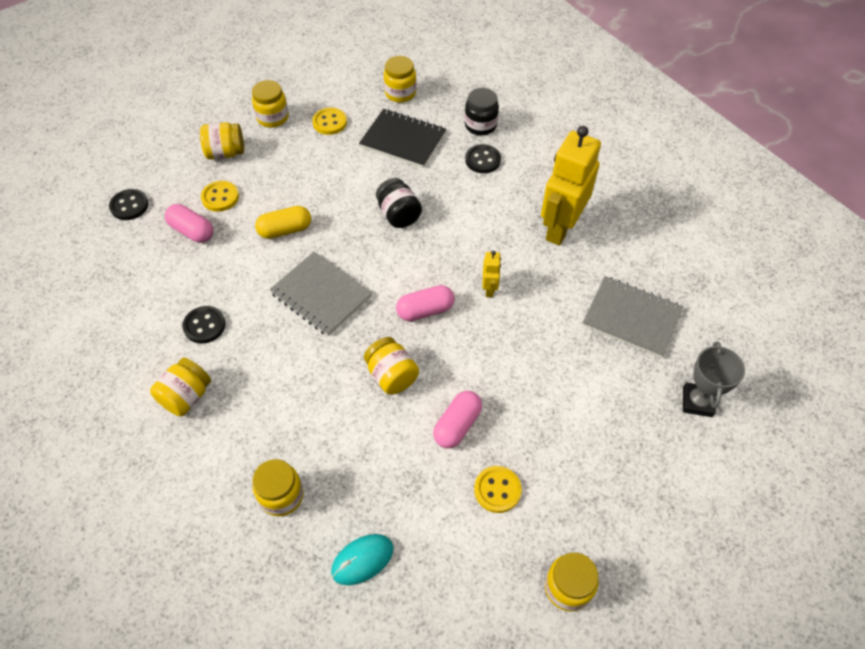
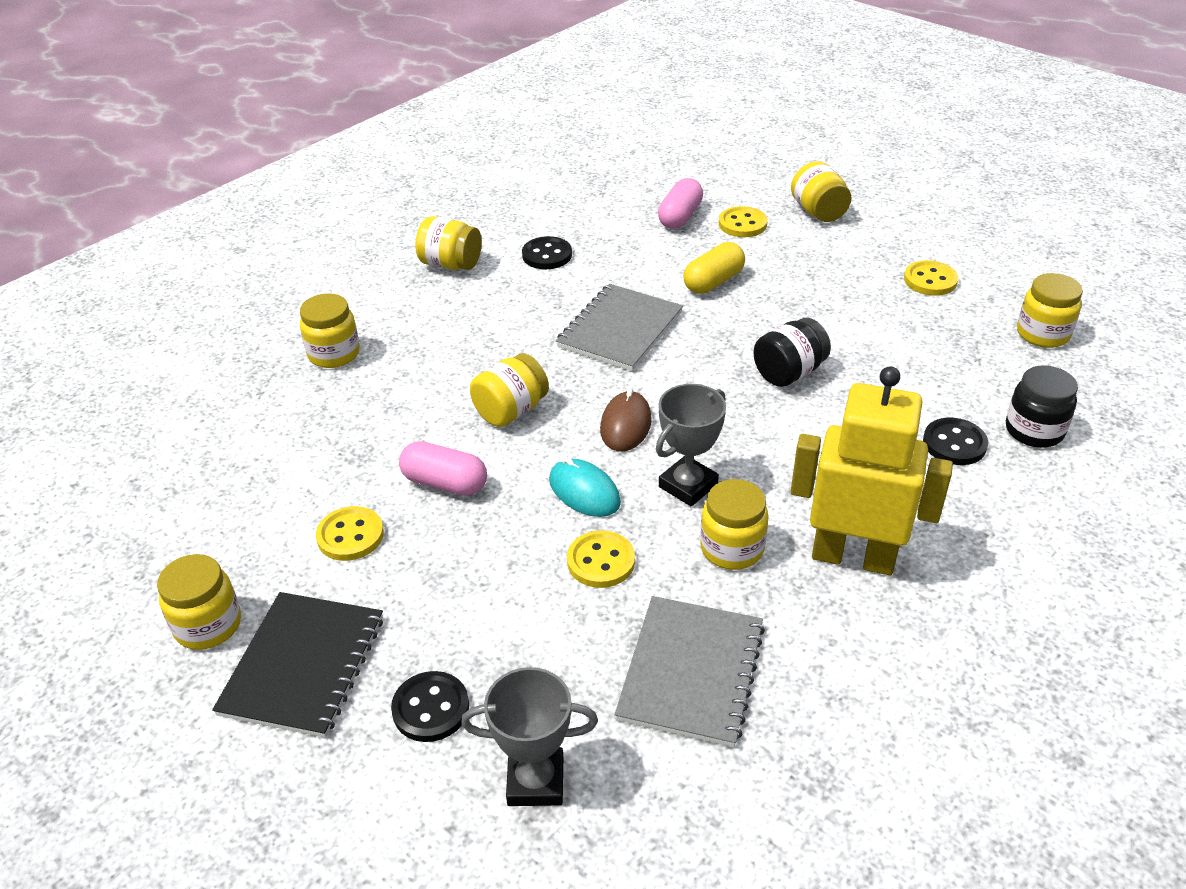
camera: 80 degrees right, 15 degrees down
(129, 206) = (698, 169): black button -> black button (431, 708)
(273, 118) = (905, 233): yellow jar -> yellow jar (732, 548)
(285, 230) = (713, 282): yellow capsule -> yellow capsule turned 75 degrees clockwise
(362, 560) = (255, 429): turquoise mouse -> turquoise mouse (584, 491)
(403, 140) = (942, 353): black notebook -> black notebook (303, 665)
(425, 310) = (626, 425): pink capsule -> brown mouse
(489, 289) = (688, 485): yellow robot -> grey trophy
(545, 345) = (601, 561): none -> yellow button

